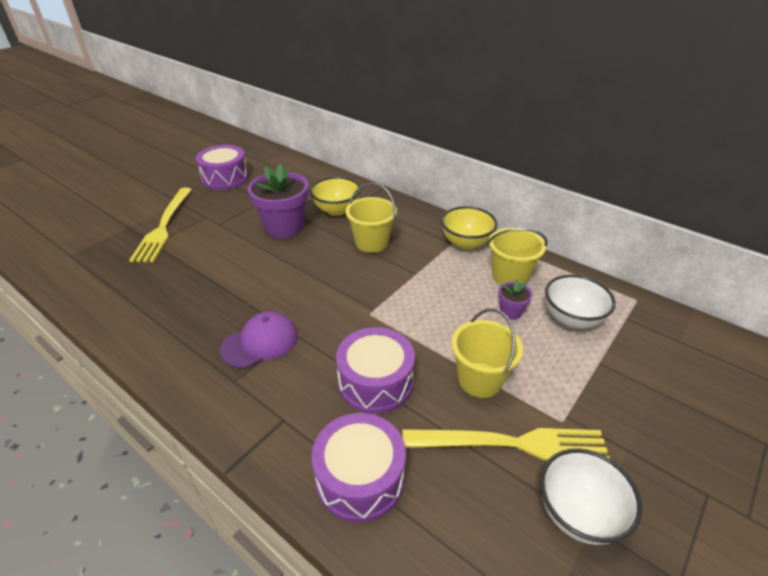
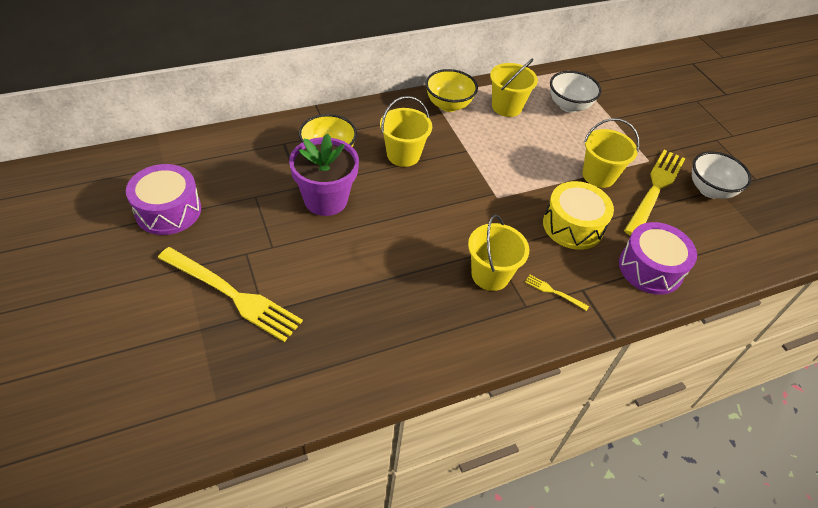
camera: 65 degrees left, 10 degrees up
(260, 342) = (490, 275): purple cap -> yellow bucket
(265, 396) = (554, 292): none -> yellow fork
(375, 382) = (573, 226): purple drum -> yellow drum
(510, 312) = (544, 127): purple flower pot -> none

